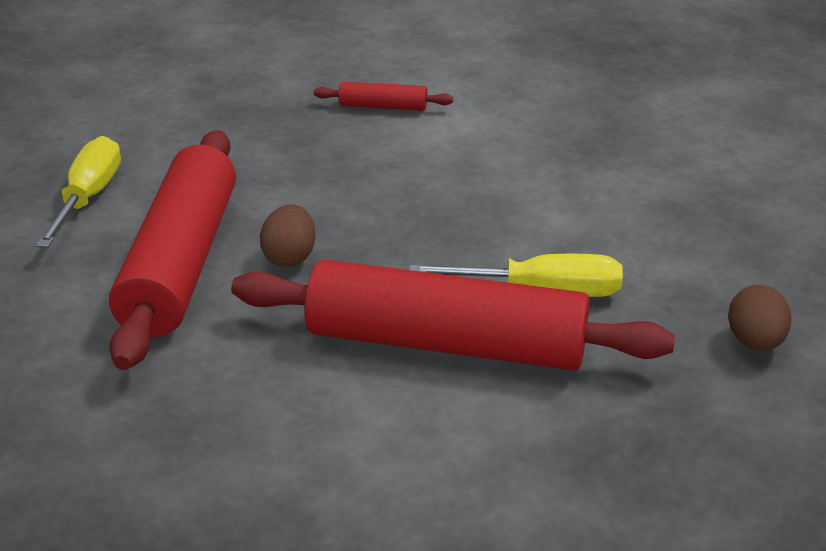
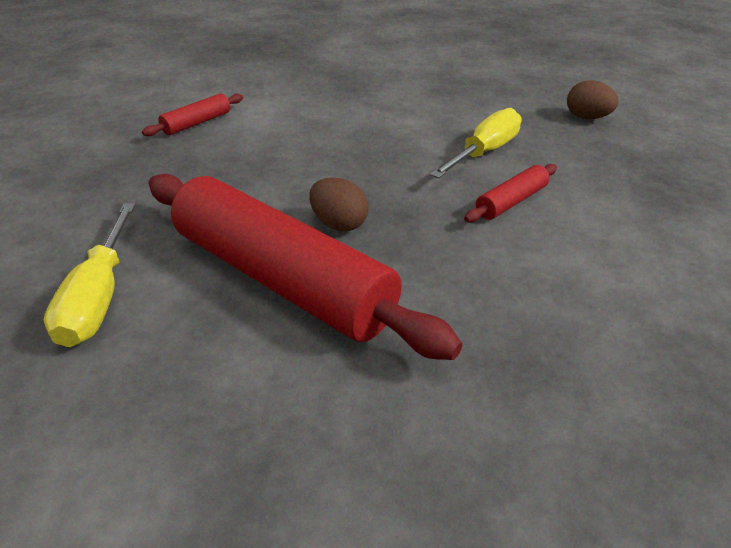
camera: 55 degrees left, 5 degrees up
(88, 198) = (100, 296): yellow screwdriver -> yellow screwdriver turned 135 degrees counterclockwise
(446, 343) = (511, 202): red rolling pin -> red rolling pin, size x0.43

